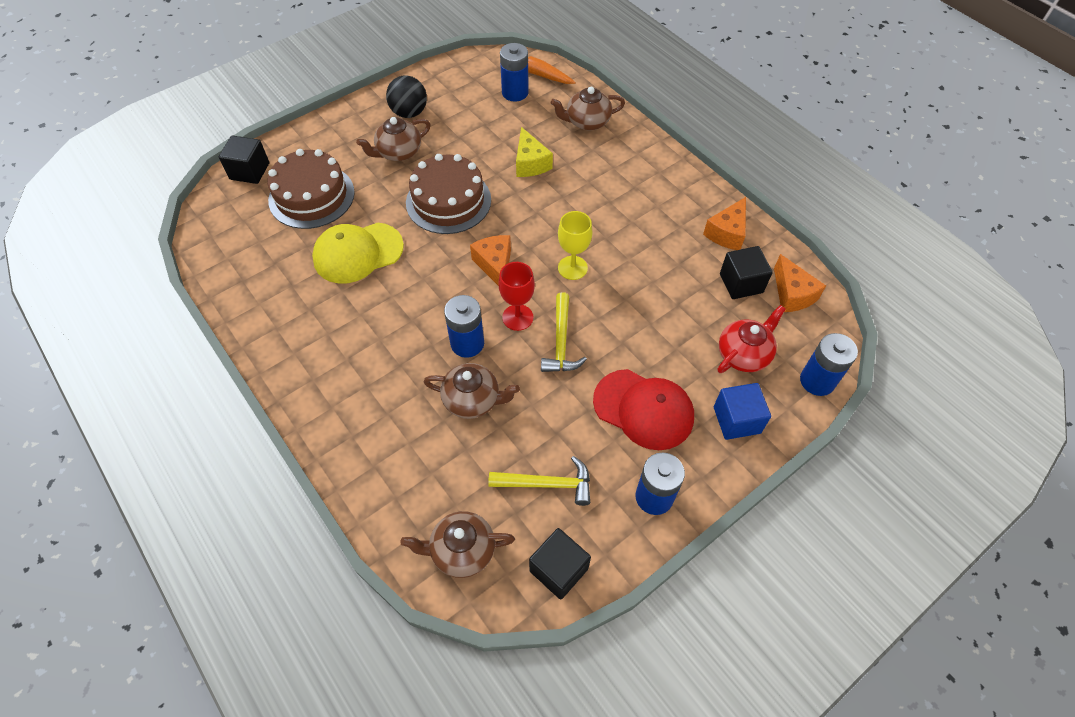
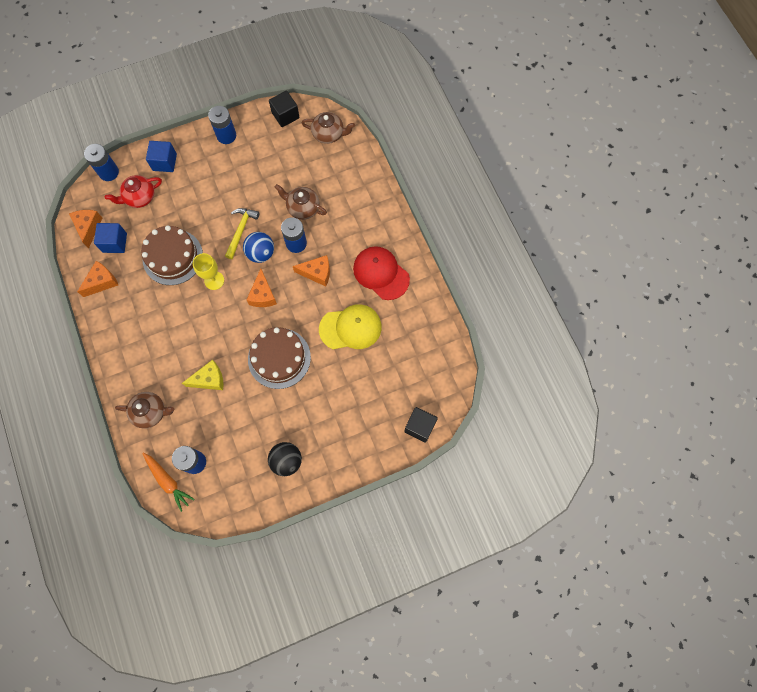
camera: 165 degrees left, 15 degrees up
(311, 196) = (376, 388): brown cake -> brown cake (172, 257)
(398, 152) = (304, 417): brown teapot -> none
(423, 310) = (317, 273): none -> orange cheese
(517, 317) = (261, 253): red goblet -> blue ball
(530, 163) = (209, 379): yellow cheese -> yellow cheese turned 75 degrees clockwise
(547, 484) = (277, 154): yellow hammer -> none
(643, 409) = (211, 180): red cap -> red cap (381, 273)
(741, 283) = (115, 243): black cube -> blue cube

